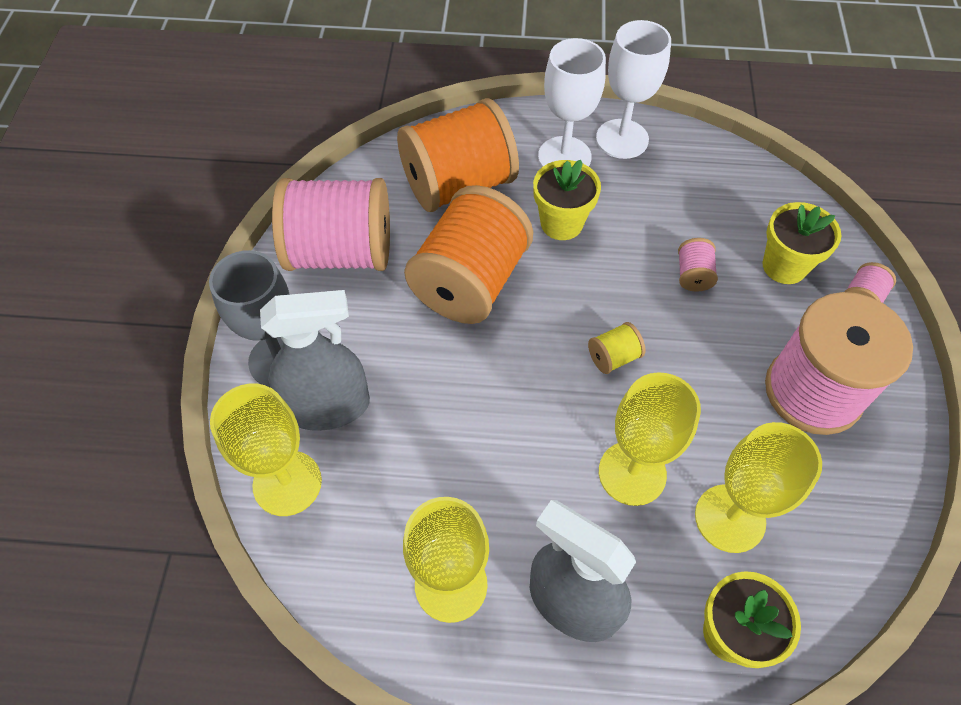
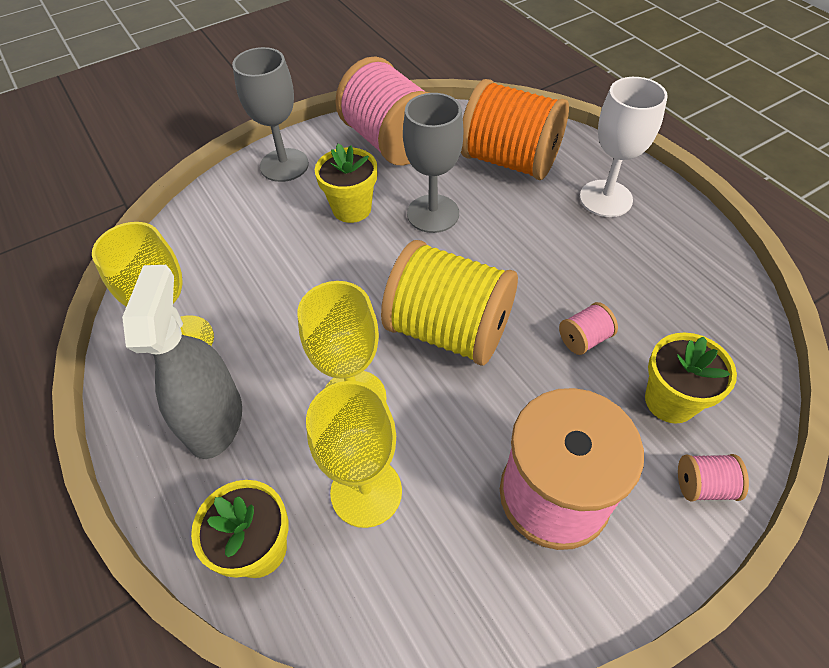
camera: 55 degrees right, 5 degrees down
(287, 483) = (200, 219): yellow goblet -> none
(328, 406) = (269, 205): grey spray bottle -> none
(470, 282) = (433, 214): orange spool -> grey goblet
(561, 223) = (540, 232): yellow flower pot -> yellow flower pot (352, 209)
(613, 357) = (449, 330): yellow spool -> yellow spool, size x2.47
(622, 139) = (667, 220): white goblet -> none

